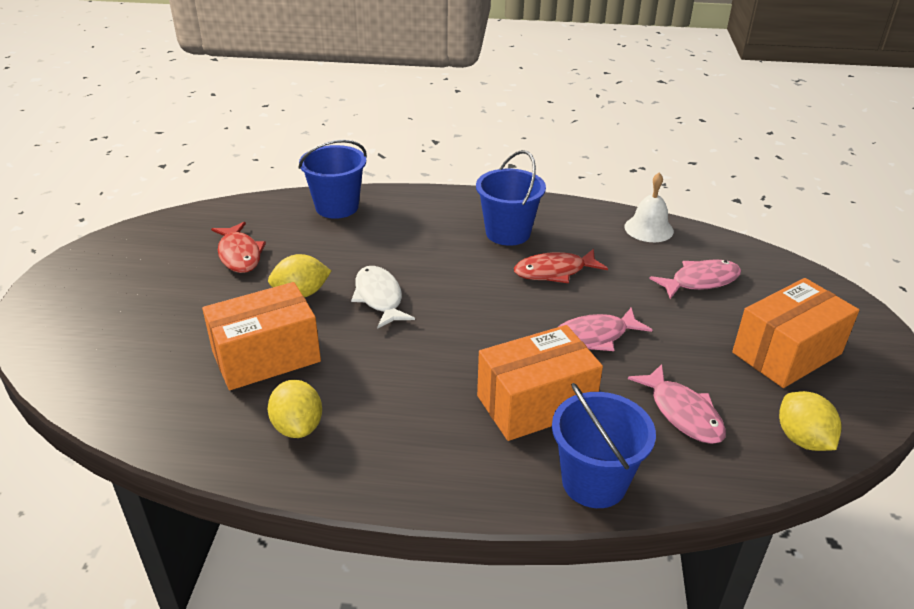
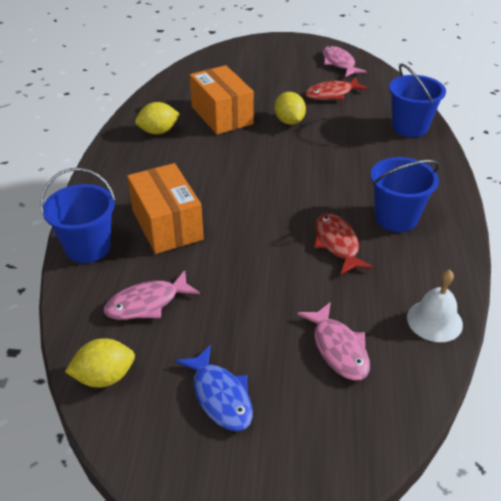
camera: 90 degrees right, 5 degrees up
(379, 298) = (287, 153): white fish -> none
(594, 337) = (243, 261): pink fish -> pink fish (339, 63)
(786, 353) = (220, 396): orange box -> blue fish

